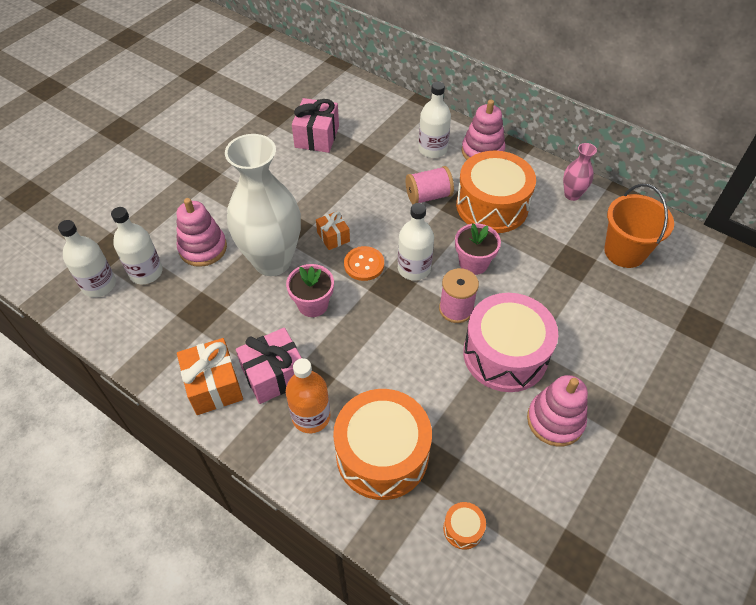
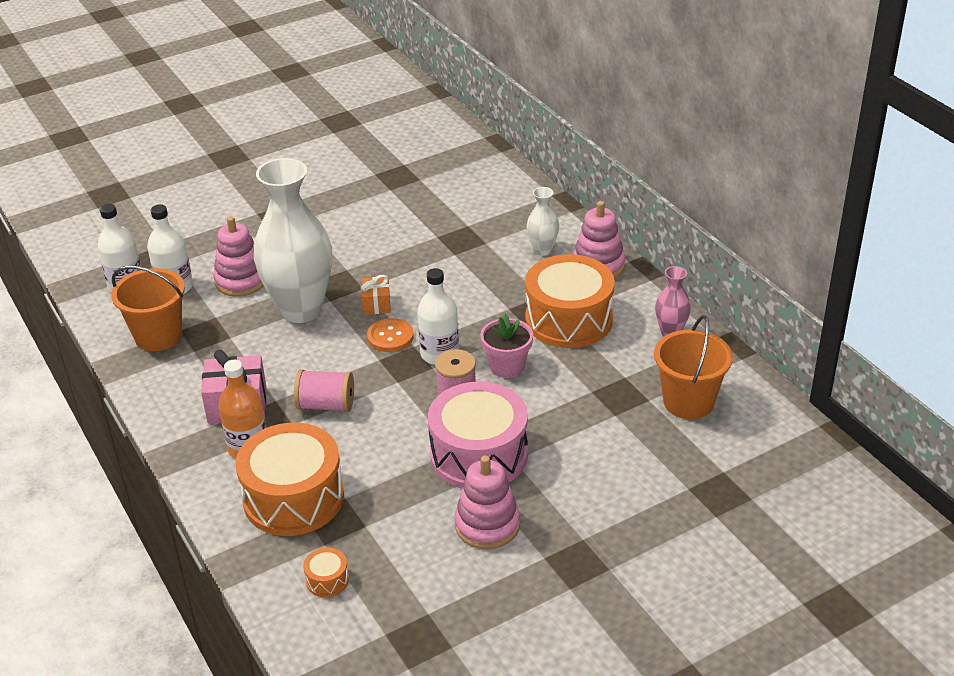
camera: 25 degrees right, 15 degrees down
(159, 327) = (158, 336): none -> orange bucket
(214, 385) = (176, 396): orange gift -> none
(313, 304) = (314, 357): pink flower pot -> none
(317, 137) = (424, 209): pink gift -> none
(428, 196) = (504, 293): pink spool -> pink spool (326, 405)
(432, 149) = (542, 250): white bottle -> white vase

